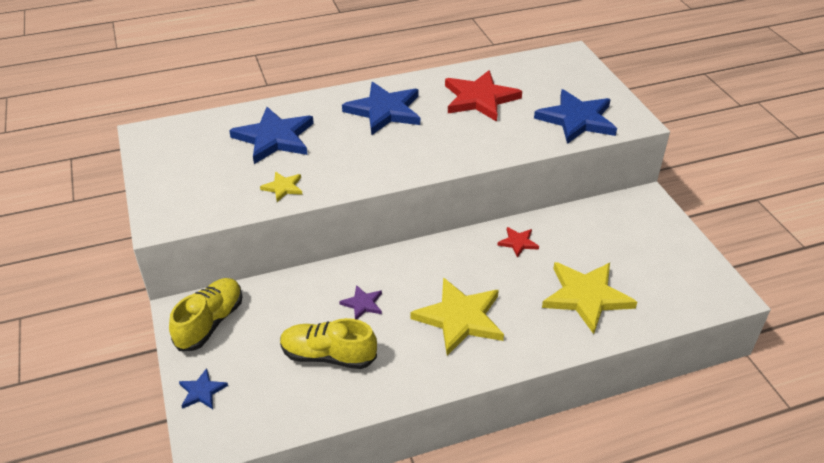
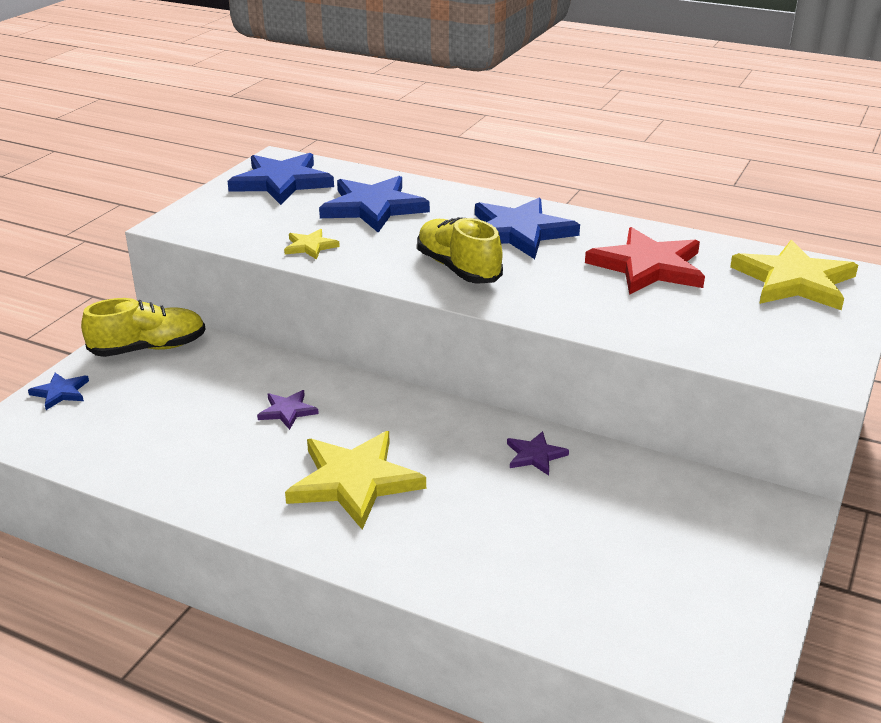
camera: 45 degrees right, 10 degrees down
(328, 356) = (189, 432): yellow shoe -> yellow shoe (458, 268)
(518, 242) = (535, 455): red star -> purple star
(577, 119) = (740, 338): blue star -> blue star (282, 182)
(586, 296) = (526, 554): yellow star -> yellow star (794, 281)

